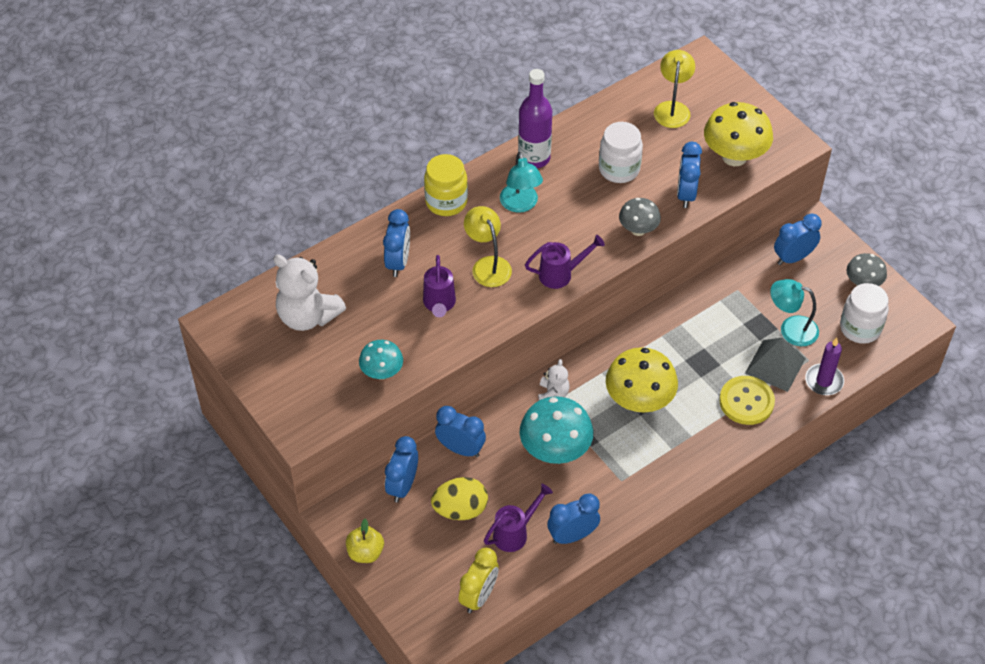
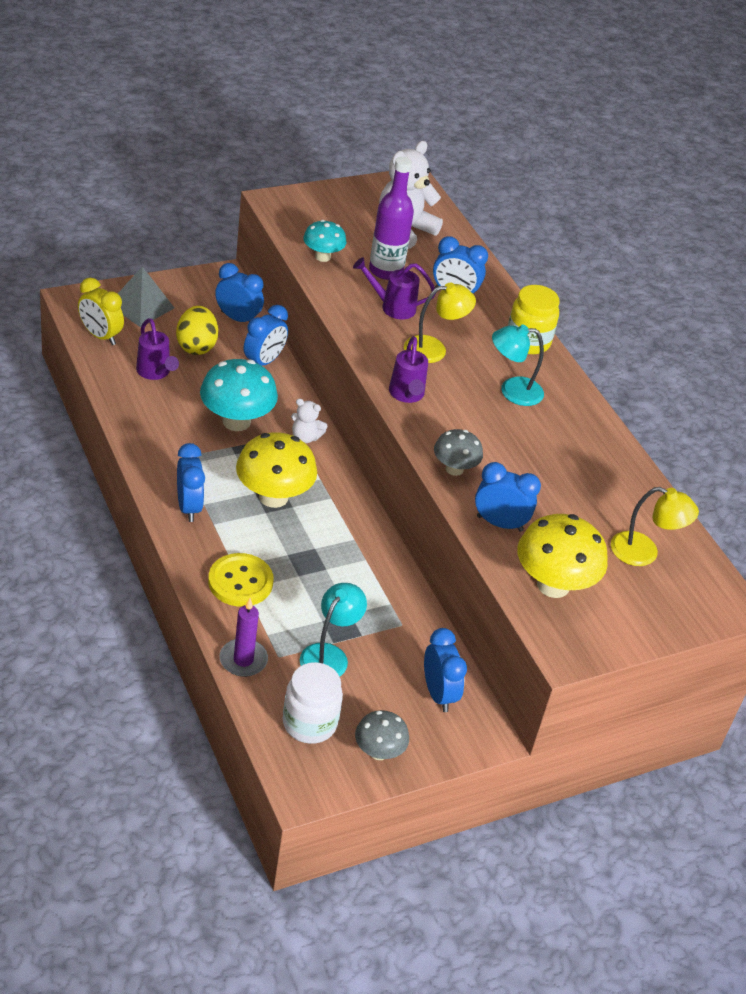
camera: 95 degrees right, 10 degrees down
(365, 552) = (178, 284): yellow apple -> none
(534, 158) = (580, 417): purple bottle -> purple bottle (386, 270)
(572, 536) = (134, 408): blue clock -> blue clock (189, 507)
(619, 169) = (550, 479): white jar -> none
(775, 365) = (281, 623): grey pyramid -> grey pyramid (141, 306)

